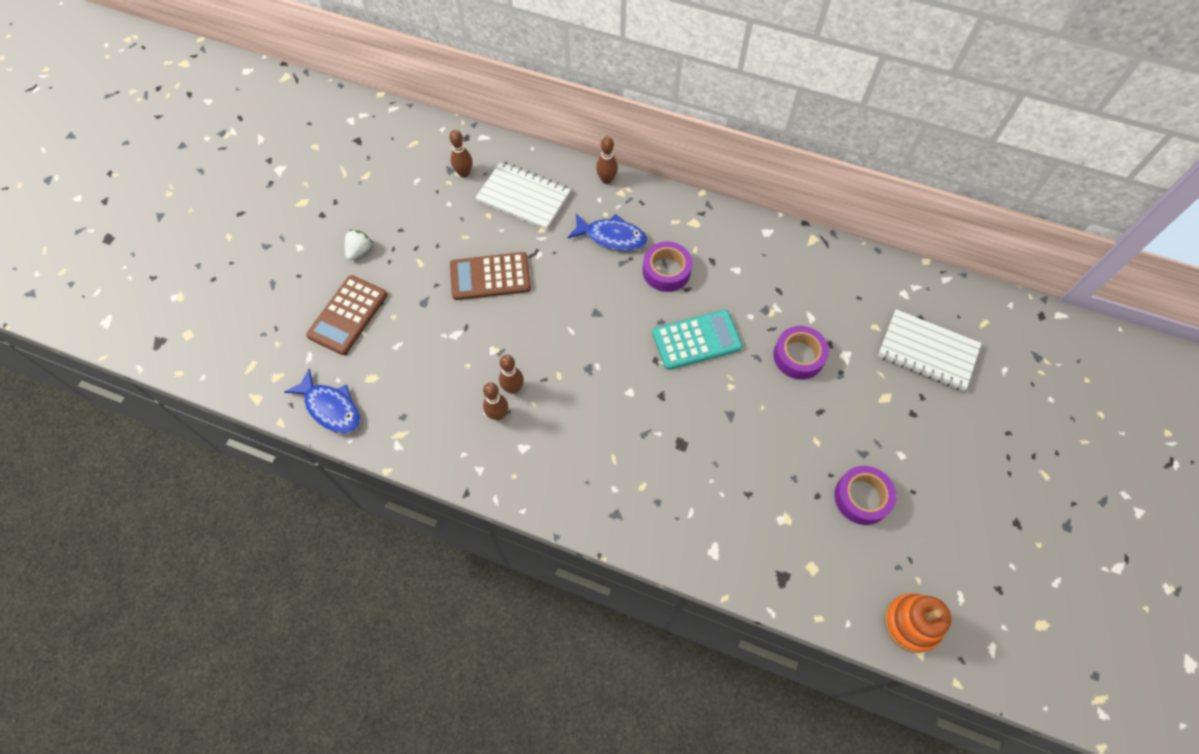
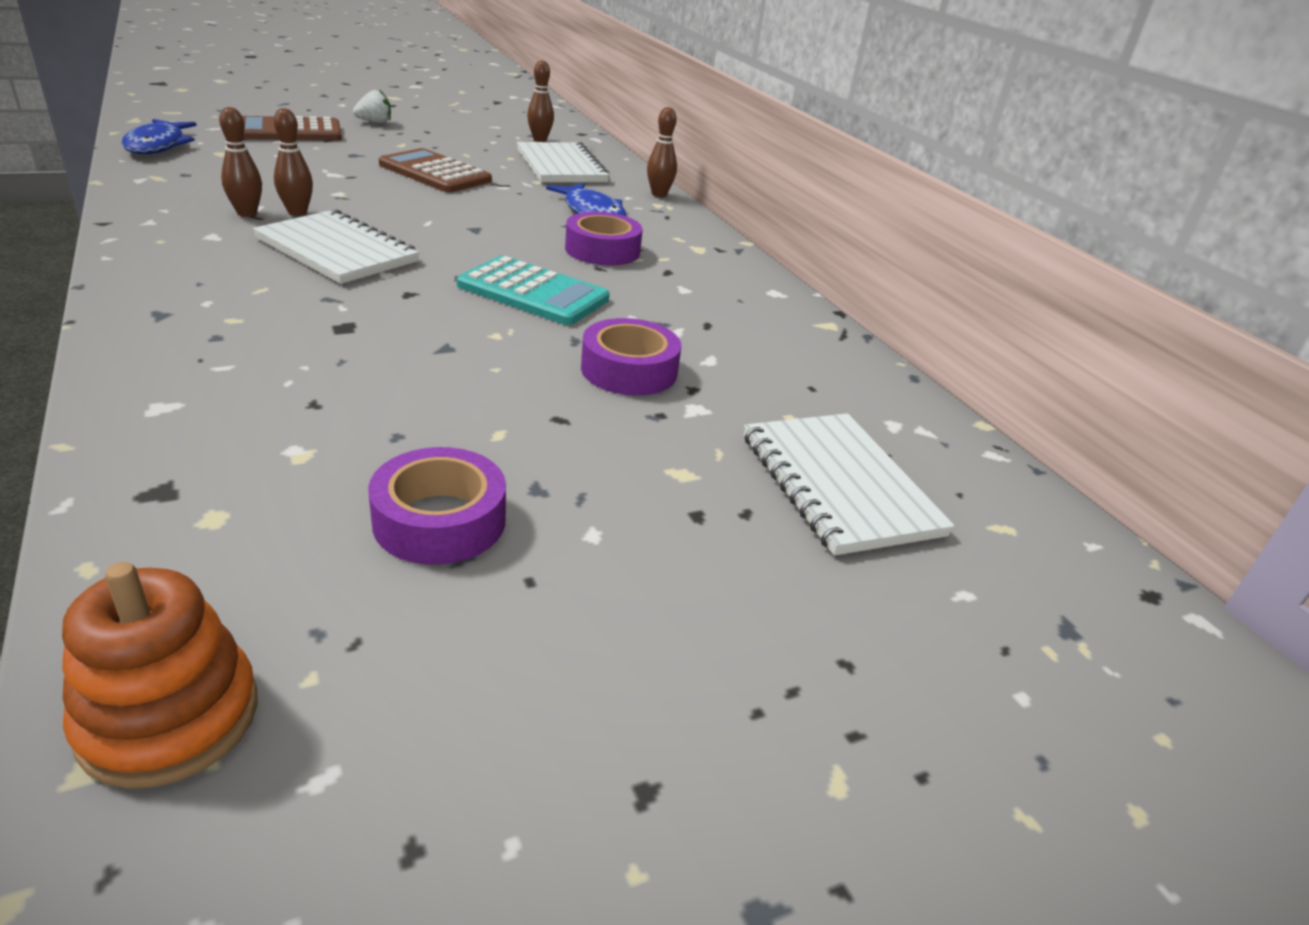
camera: 40 degrees right, 30 degrees down
(584, 398) = (337, 251): none -> white notebook

